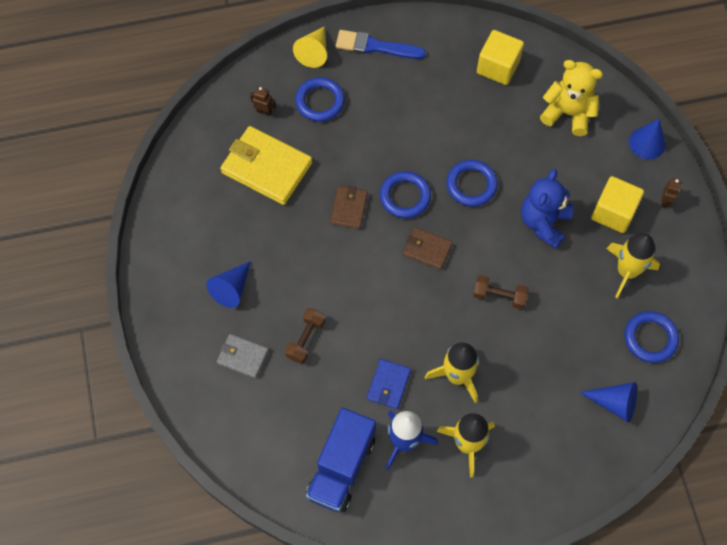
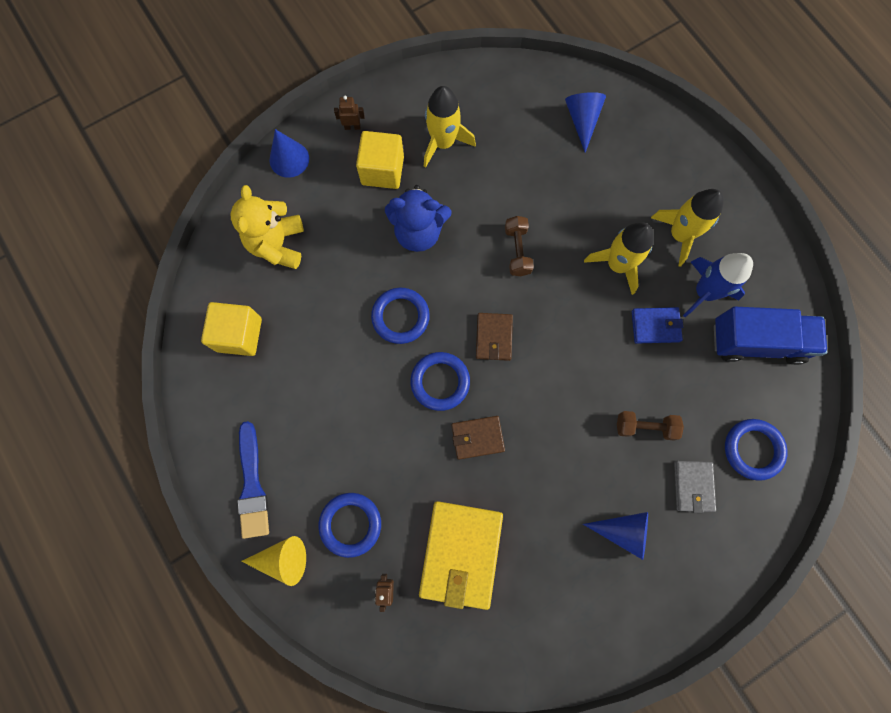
camera: 110 degrees left, 10 degrees up
(650, 338) = (505, 106): blue ring -> blue ring (752, 449)

